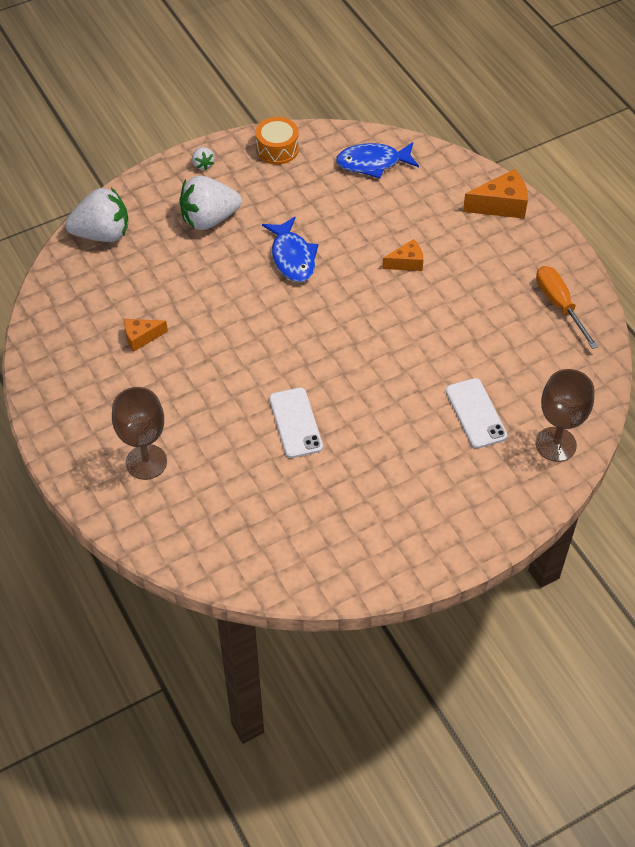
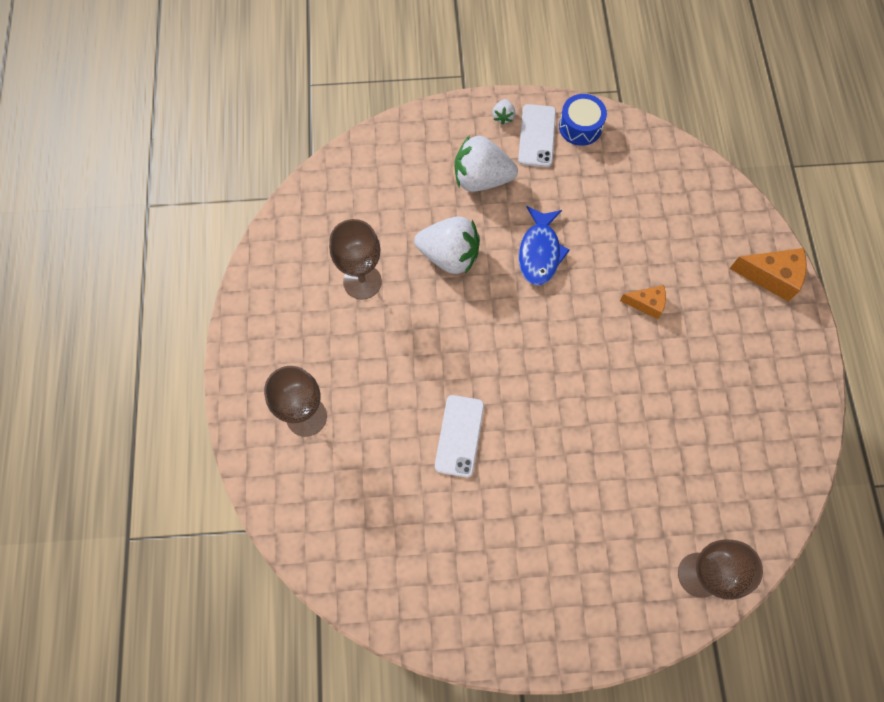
camera: 25 degrees right, 15 degrees up
(102, 234) = (378, 156): white strawberry -> white strawberry (449, 256)
(141, 337) = (362, 281): orange cheese -> brown goblet
(277, 149) = (580, 127): orange drum -> blue drum
(373, 163) = (665, 178): blue fish -> none
(475, 413) = (636, 503): white phone -> white phone (537, 136)
(559, 305) = (777, 416): orange screwdriver -> none

